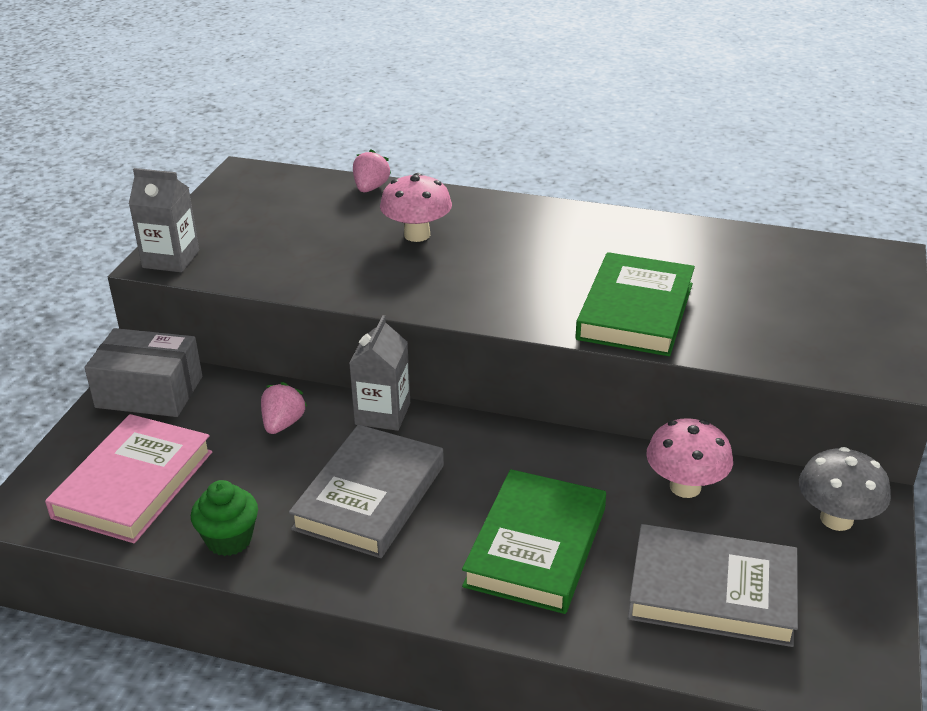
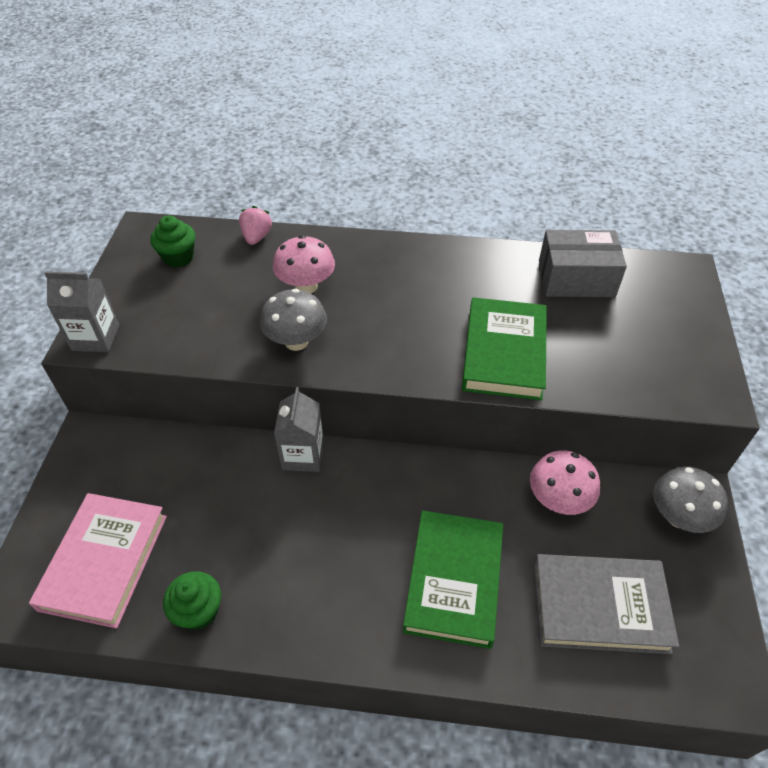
camera: 10 degrees left, 15 degrees up
(149, 392) = (100, 457): grey box -> grey box (576, 278)
(278, 199) = (178, 257): none -> green cupcake
(283, 424) = (221, 477): pink strawberry -> none
(369, 497) = (309, 546): grey book -> none
(393, 281) = (296, 341): none -> grey mushroom

